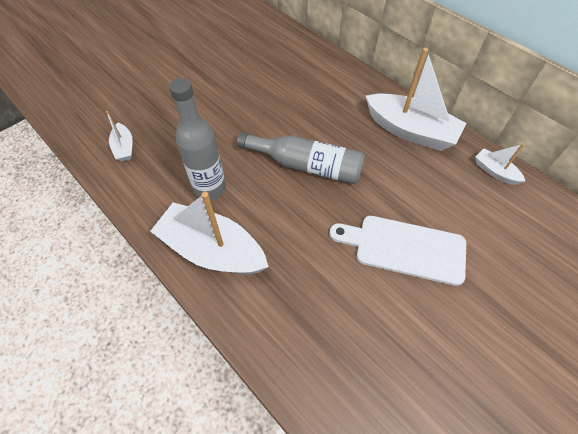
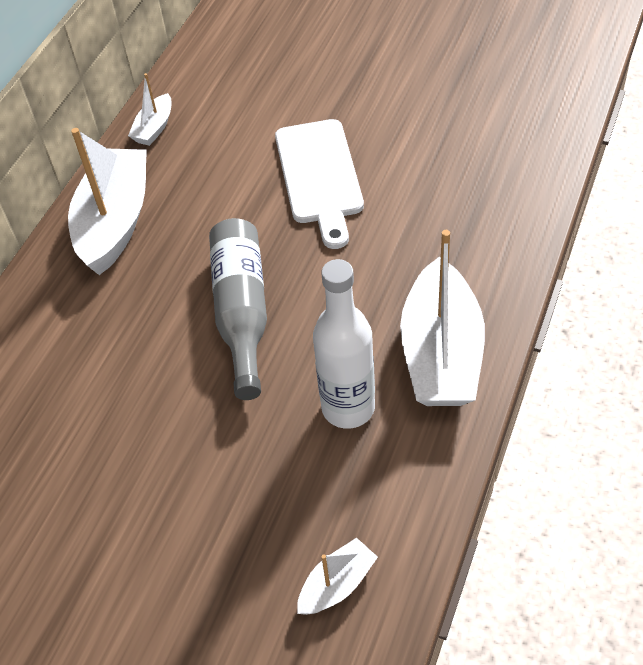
camera: 110 degrees left, 5 degrees down
(210, 189) = (348, 408): grey bottle -> white bottle

